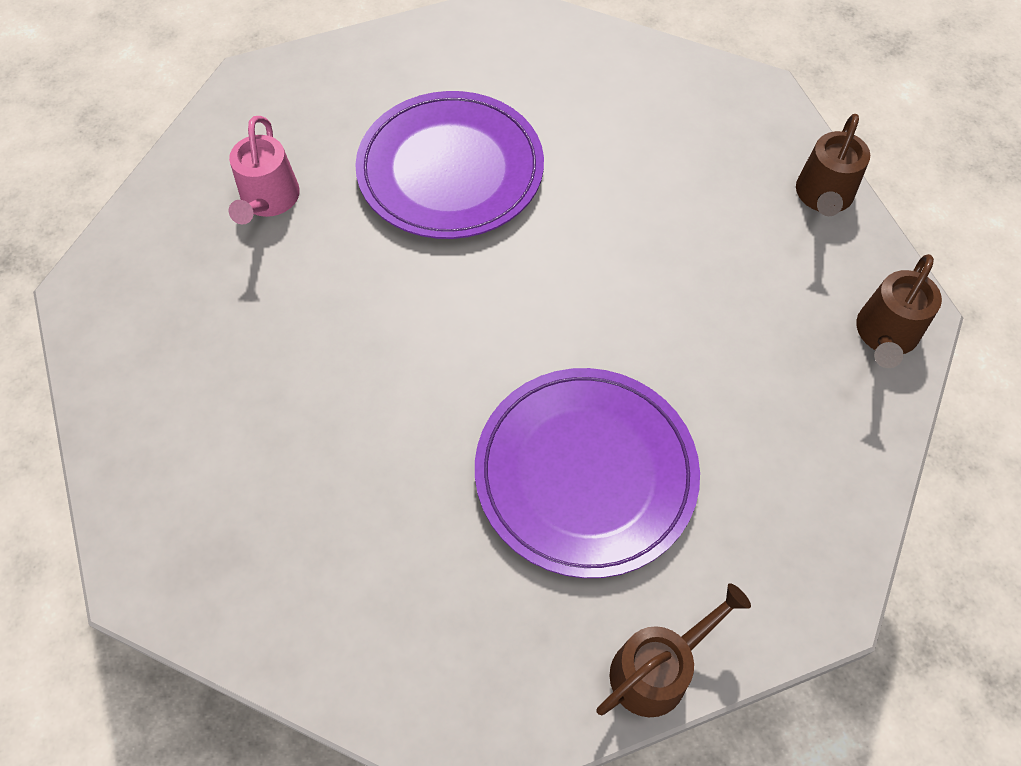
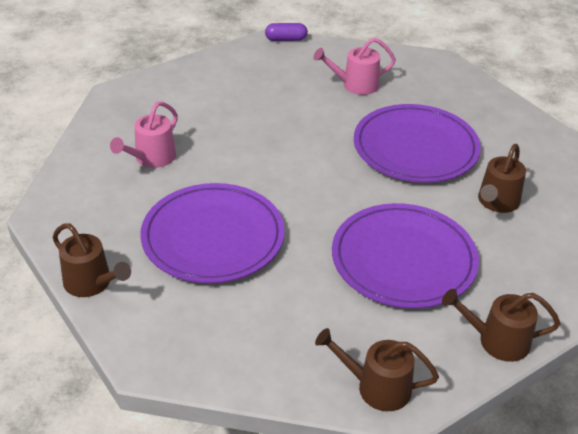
camera: 75 degrees right, 20 degrees down
(88, 265) = (286, 39): none -> purple capsule
(364, 539) = (151, 158): none -> pink watering can
(587, 119) = (497, 202): none -> brown watering can
(675, 248) = (403, 259): none -> purple plate

